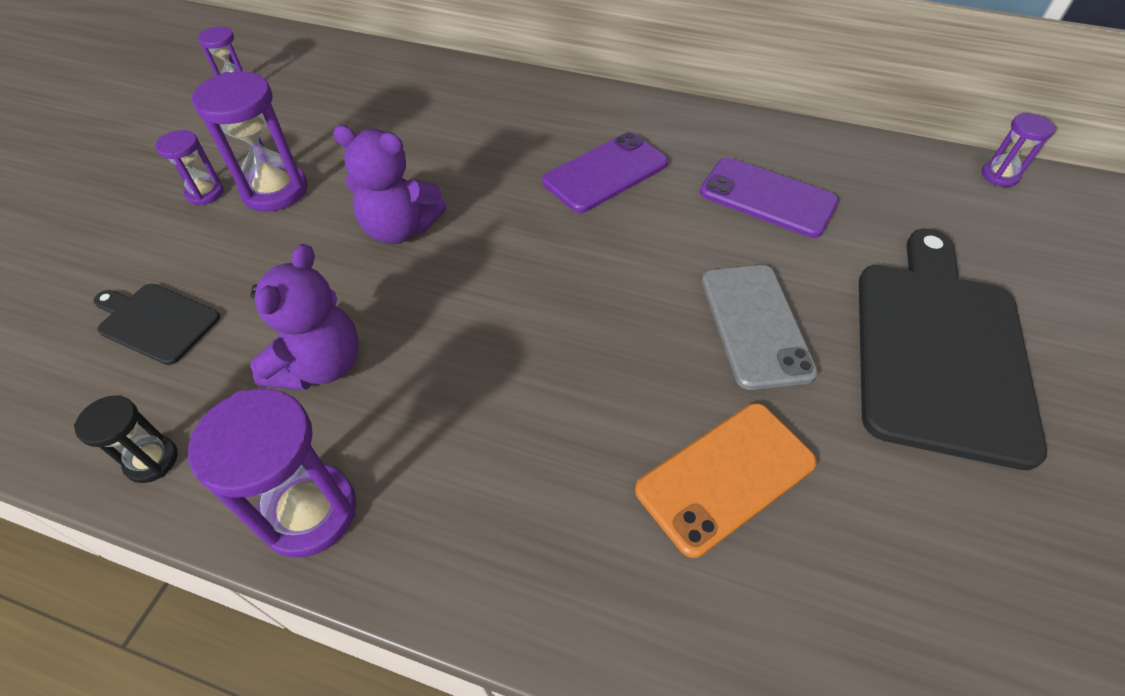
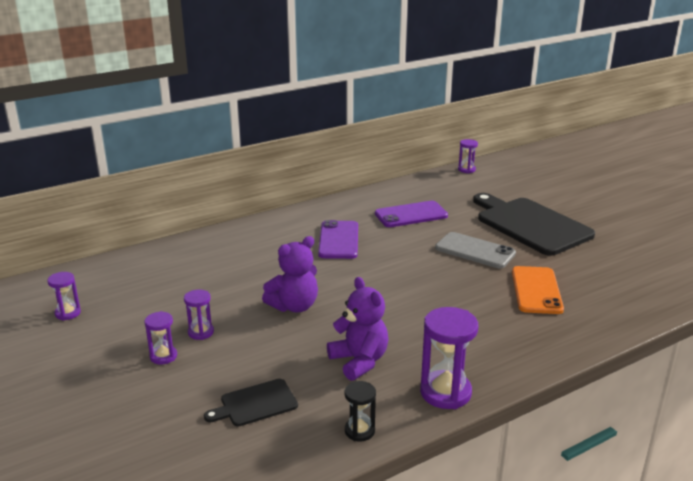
camera: 50 degrees left, 25 degrees down
(275, 190) = (201, 332): purple hourglass -> purple hourglass, size x0.56

